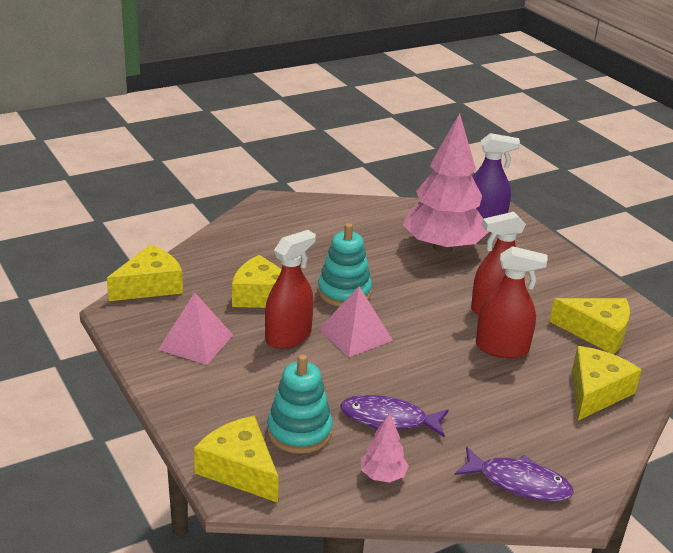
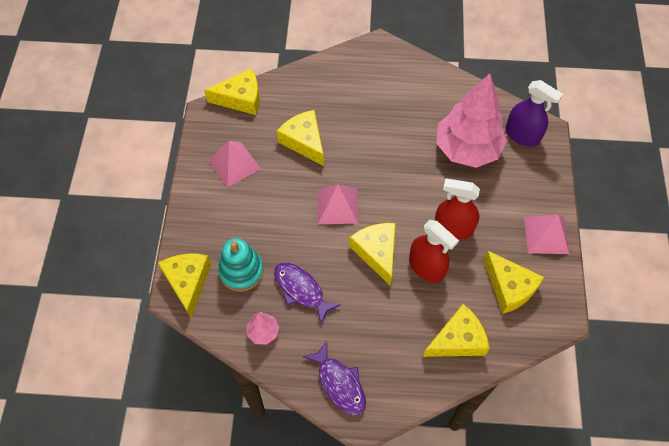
camera: 35 degrees right, 30 degrees up
(288, 337) = (293, 187): red spray bottle -> none
(344, 292) = (360, 162): turquoise stacking toy -> none
(438, 356) = (377, 252): none -> yellow cheese
(585, 283) = (546, 235): none -> pink pyramid

